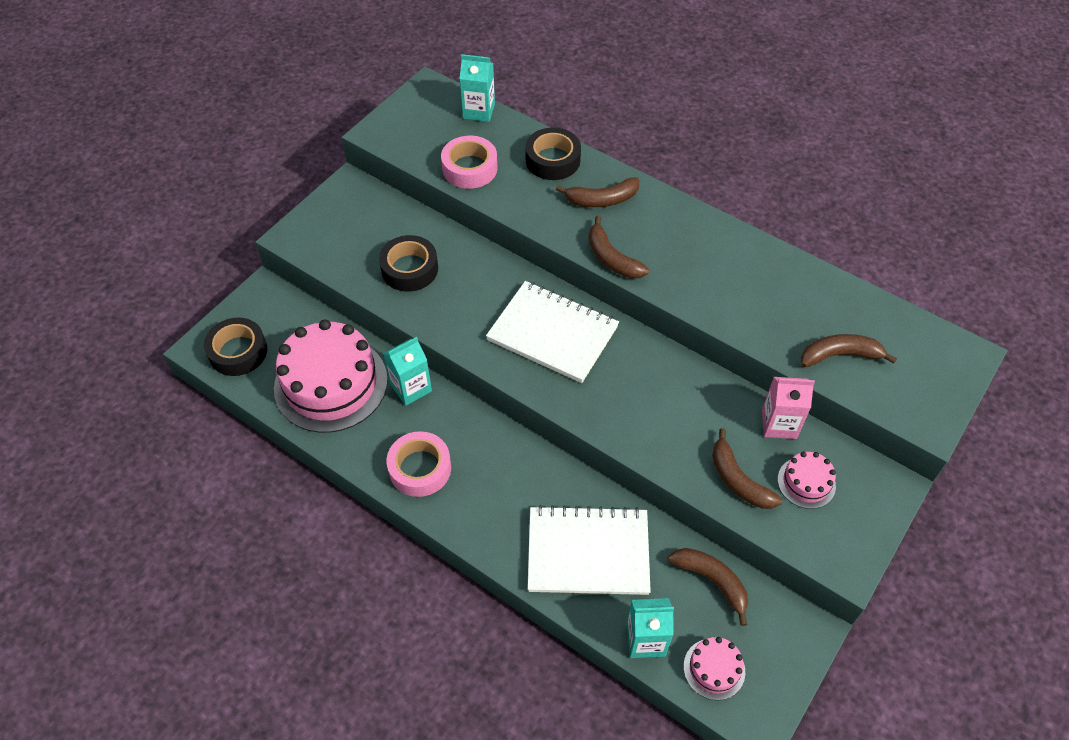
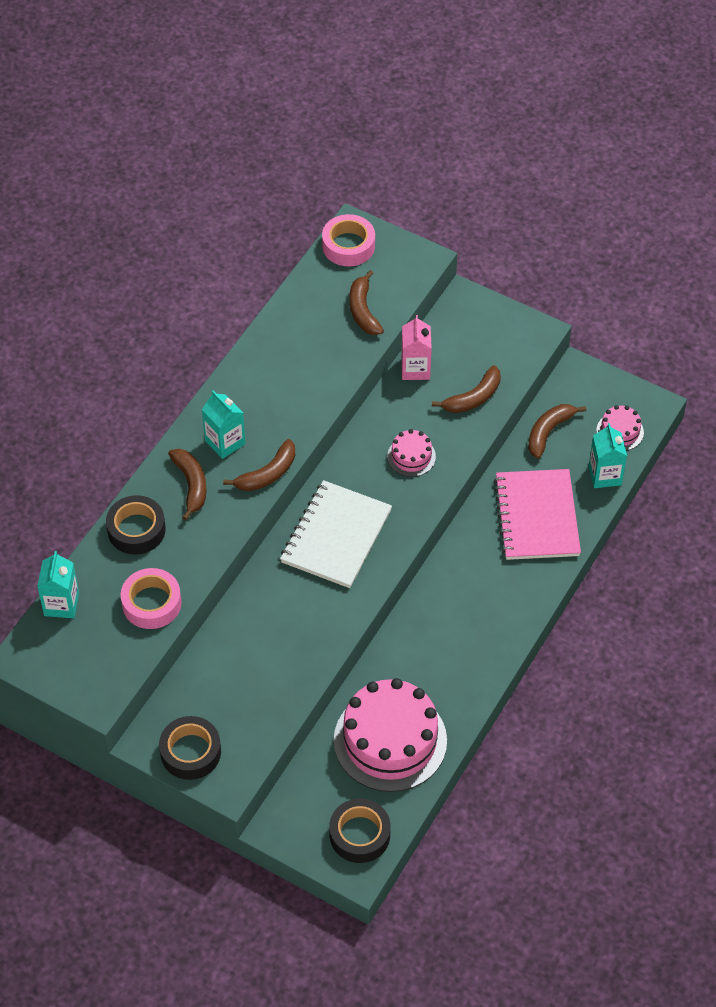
camera: 95 degrees left, 0 degrees up
(409, 269) = (265, 666): black tape -> black tape (190, 752)
(411, 388) = (387, 669): turquoise carton -> turquoise carton (225, 442)
(420, 468) = (474, 650): pink tape -> pink tape (348, 246)
(588, 552) = (537, 516): white notebook -> pink notebook
(806, 482) = (469, 353): pink cake -> pink cake (411, 456)

